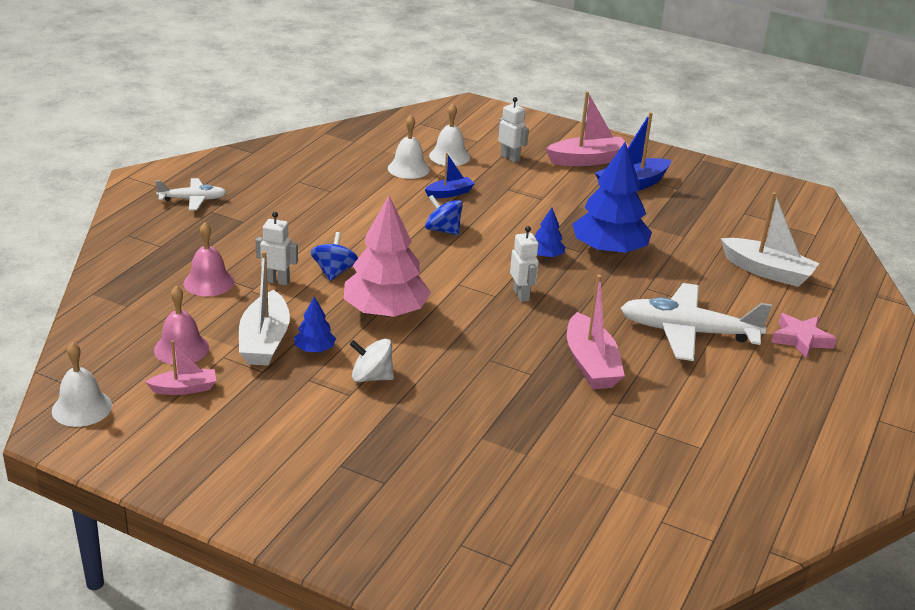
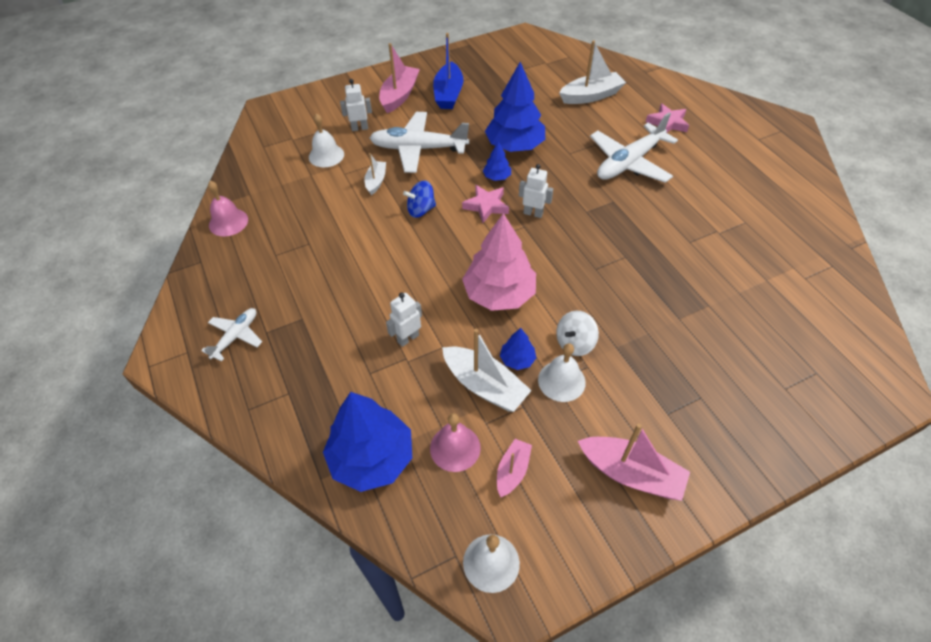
camera: 50 degrees left, 20 degrees up
(133, 310) = (371, 458): none -> blue tree
(209, 282) = (373, 384): pink bell -> pink bell (228, 222)
(334, 272) = (424, 297): blue spinning top -> none
(408, 168) = (321, 185): white bell -> white bell (561, 381)
(449, 193) = (376, 181): blue boat -> white boat
(495, 264) = (486, 206): none -> pink star
(525, 198) = (418, 149): none -> white plane
(591, 364) = (633, 223): pink boat -> pink boat (631, 473)

